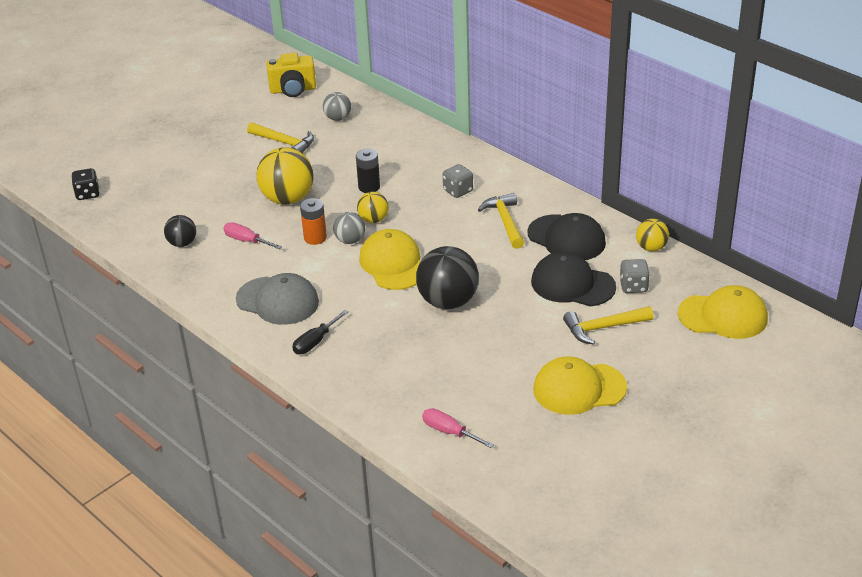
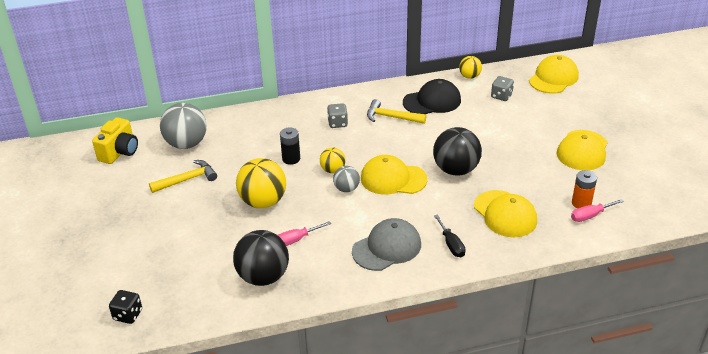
camera: 60 degrees left, 0 degrees up
(182, 243) = (263, 277): black ball -> black ball, size x1.84
(315, 238) = (327, 204): orange battery -> orange battery (581, 203)
(338, 118) = (186, 144): grey ball -> grey ball, size x1.84
(398, 363) = (505, 214): none -> yellow cap
(572, 284) = (480, 116): black cap -> none
(603, 328) = (532, 121): yellow hammer -> none

